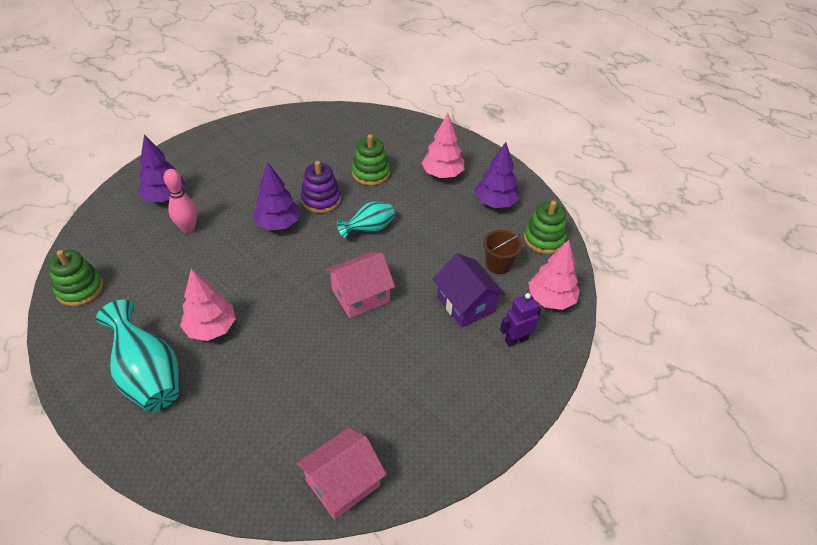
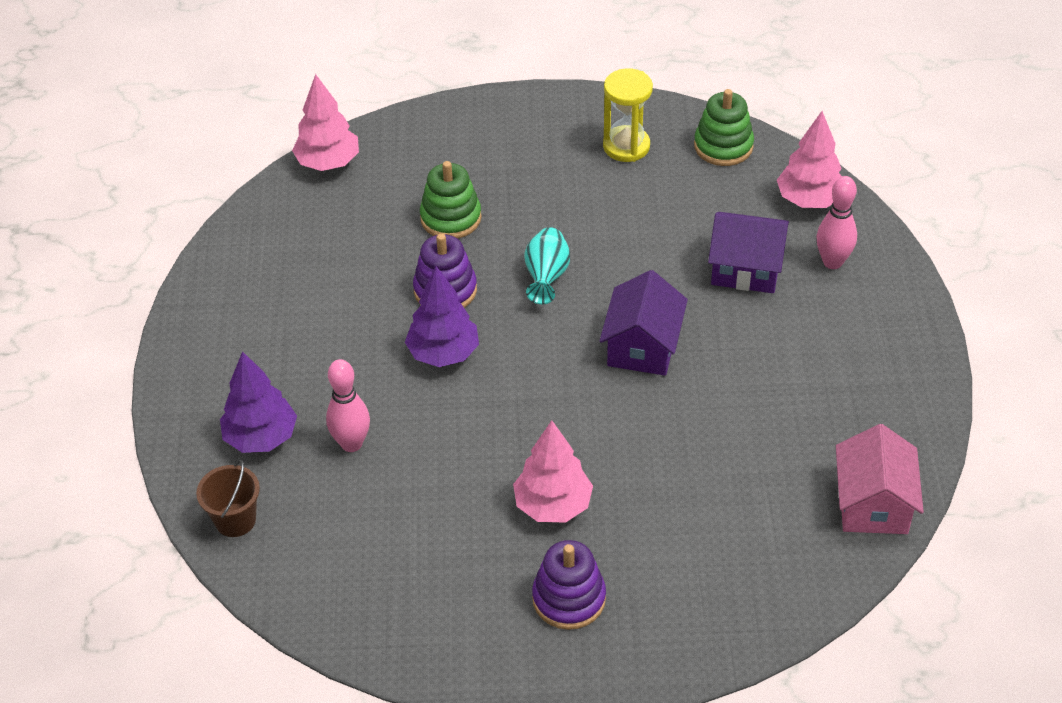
camera: 45 degrees left, 0 degrees up
(80, 289) = (345, 604): green stacking toy -> none
(148, 376) = (569, 598): turquoise vase -> purple stacking toy
(360, 295) = (642, 346): pink house -> purple house
(442, 174) = (527, 158): pink tree -> pink tree (328, 163)
(495, 203) = (626, 146): purple tree -> yellow hourglass
(498, 264) = (719, 207): brown bucket -> brown bucket (235, 520)
(516, 340) = (832, 262): purple robot -> pink bowling pin

